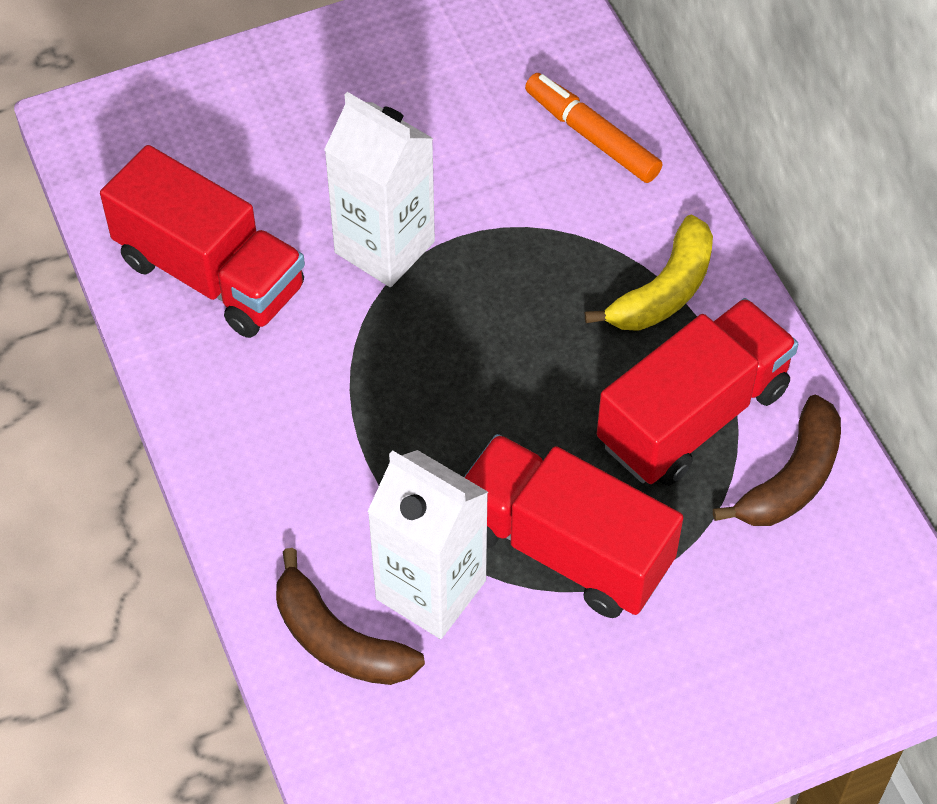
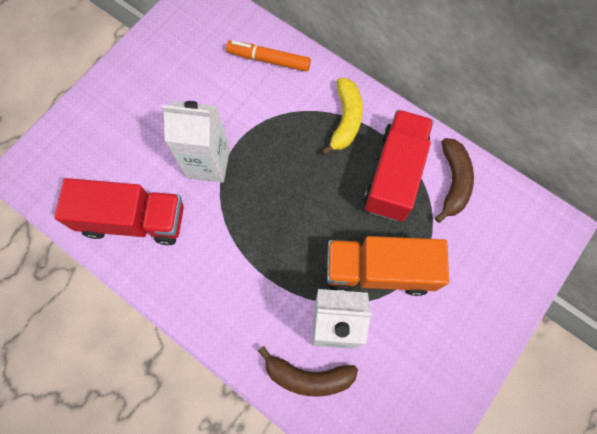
camera: 30 degrees left, 15 degrees up
(564, 548) = (379, 270): red truck -> orange truck

